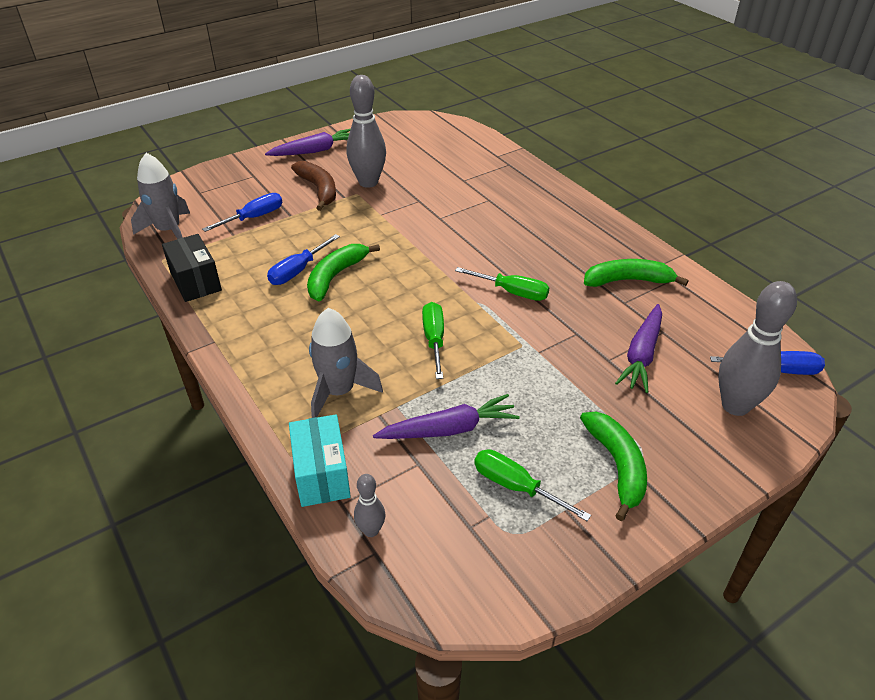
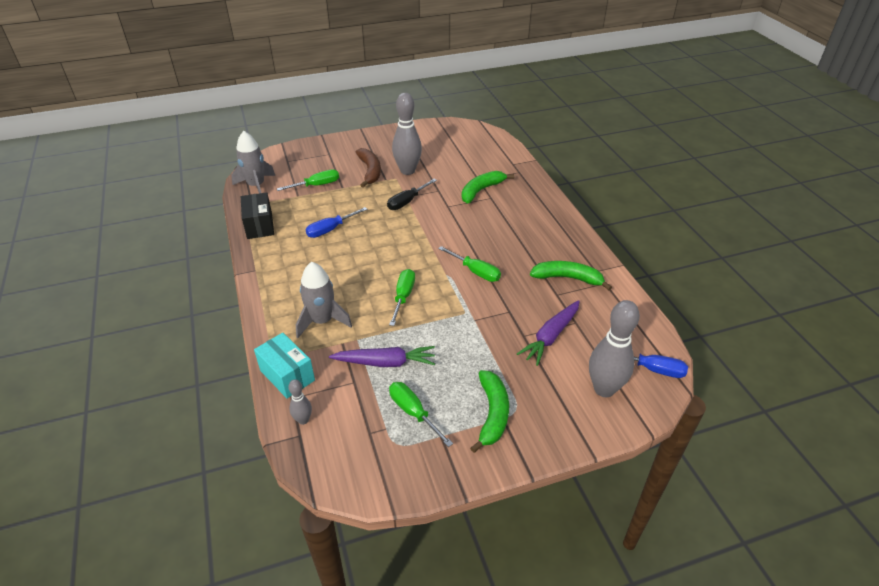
camera: 15 degrees right, 0 degrees up
(253, 218) = (316, 185): blue screwdriver -> green screwdriver
(315, 151) = (379, 141): purple carrot -> none
(322, 474) = (287, 375): turquoise box -> turquoise box turned 45 degrees counterclockwise
(335, 276) = (354, 238): green banana -> green banana (481, 190)
(385, 220) = (407, 201): none -> black screwdriver

